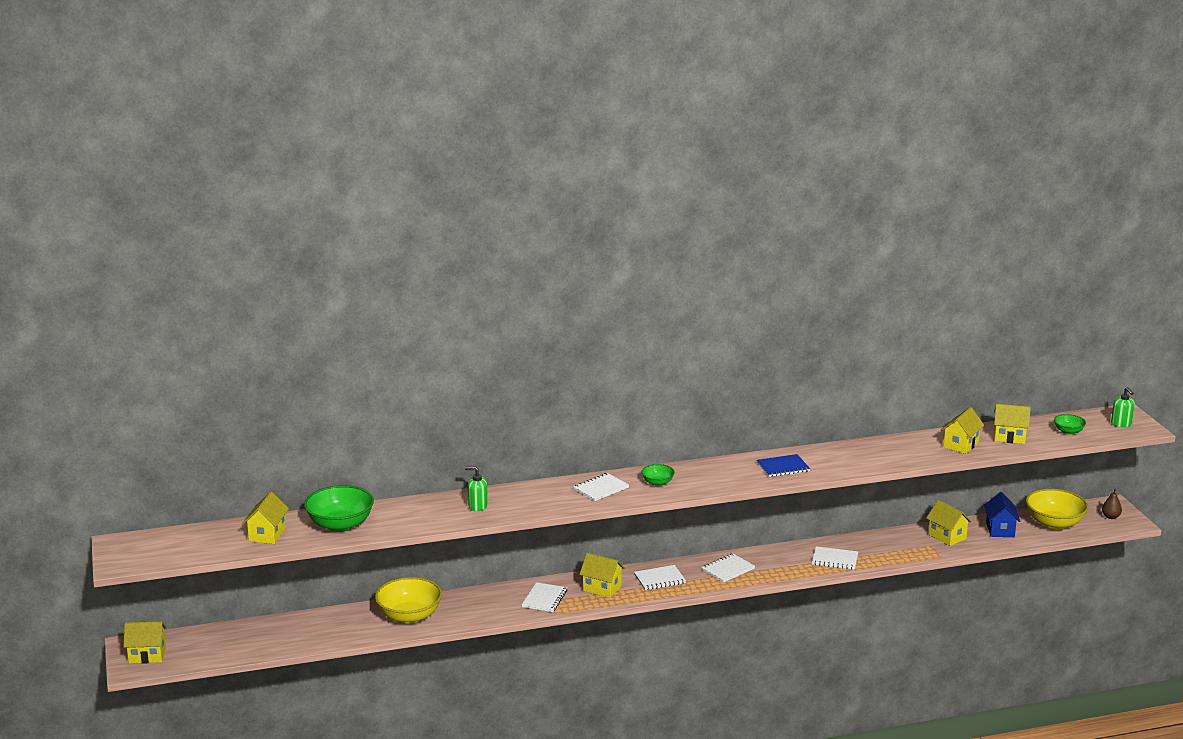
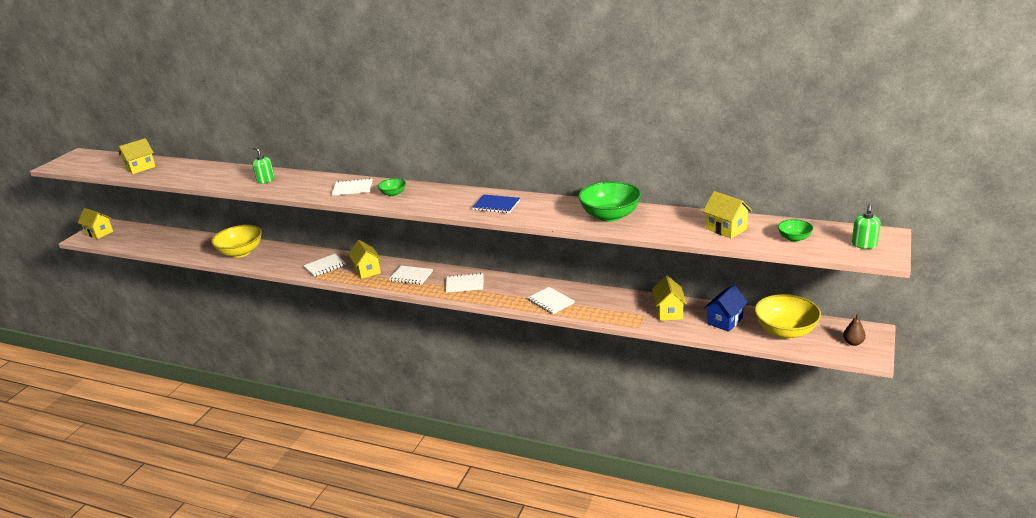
camera: 40 degrees right, 5 degrees up
(340, 525) = (181, 172): green bowl -> green bowl (610, 216)
(961, 445) = (669, 224): yellow house -> none

